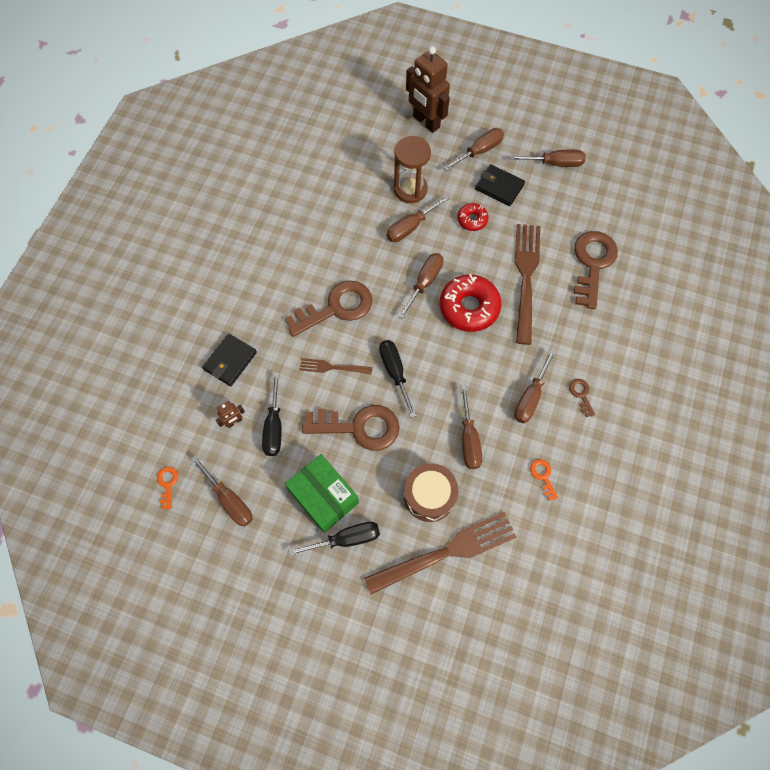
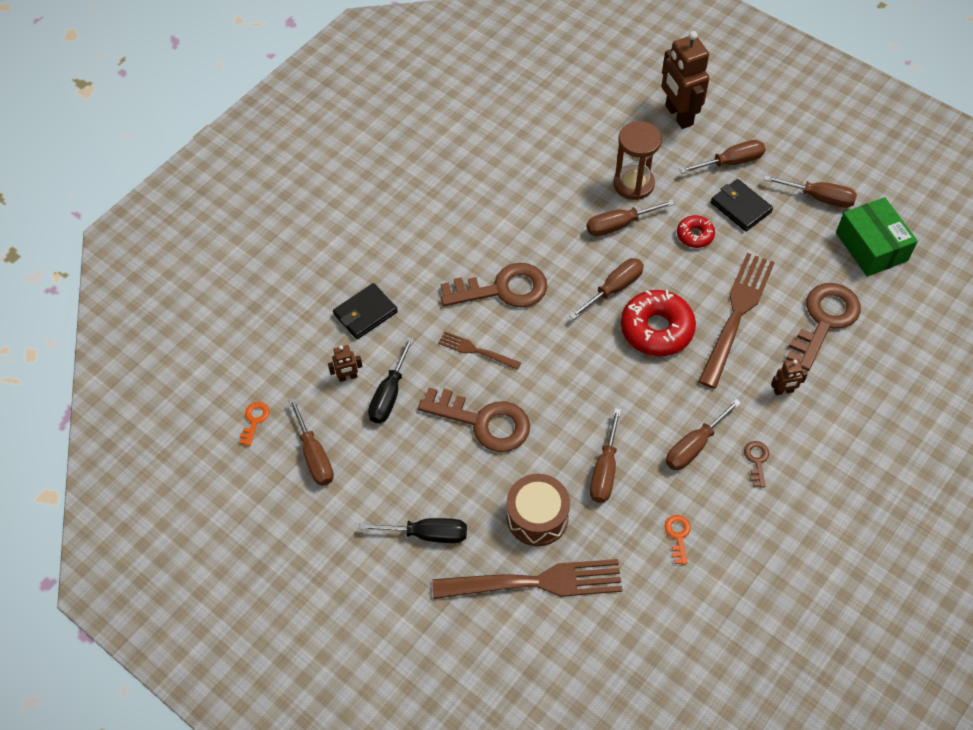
camera: 20 degrees right, 10 degrees down
(323, 496) = (418, 483): green box -> green box (871, 247)
(395, 372) = (545, 375): black screwdriver -> none
(582, 331) = (783, 391): none -> brown robot

